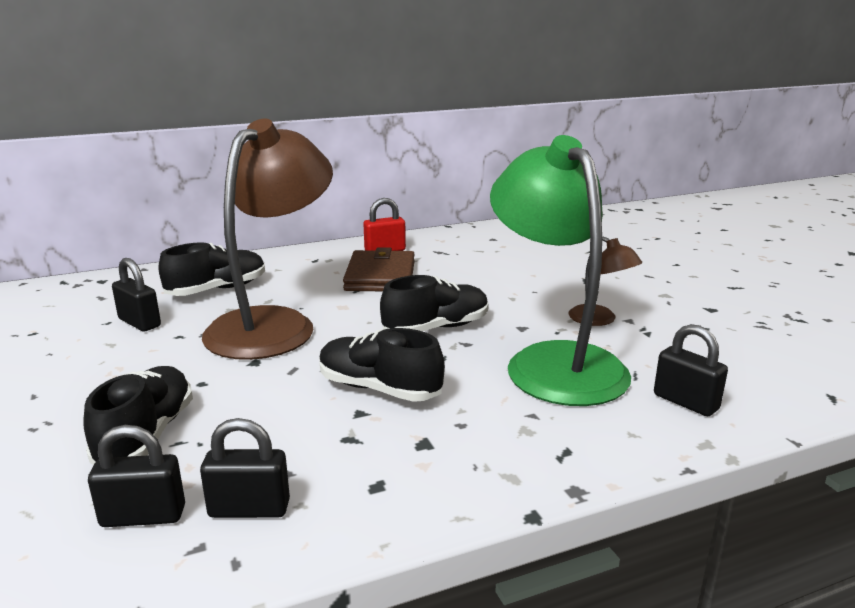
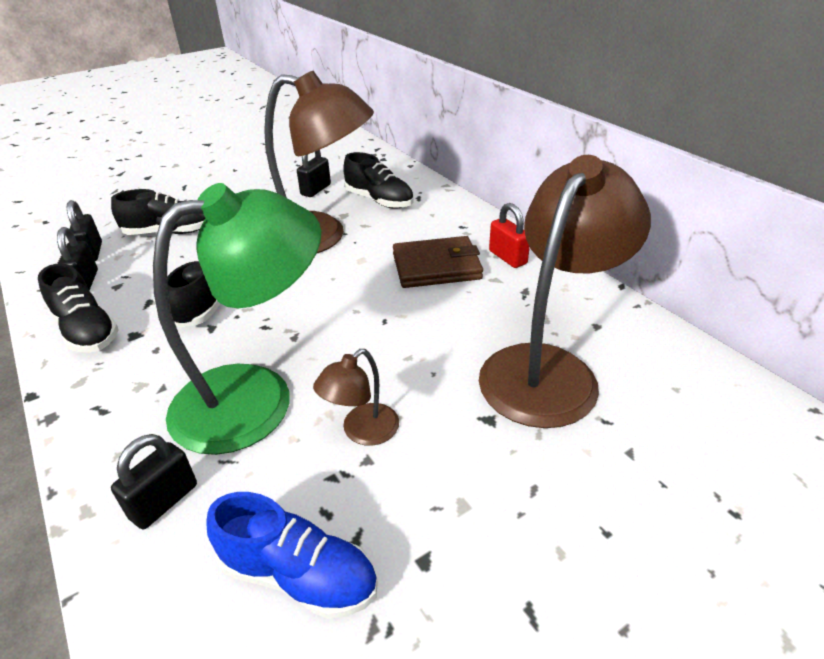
camera: 80 degrees right, 15 degrees up
(436, 328) = (324, 315): black shoe -> black shoe (87, 331)
(537, 257) = (548, 368): none -> brown lamp
(736, 346) = (299, 575): none -> blue shoe

